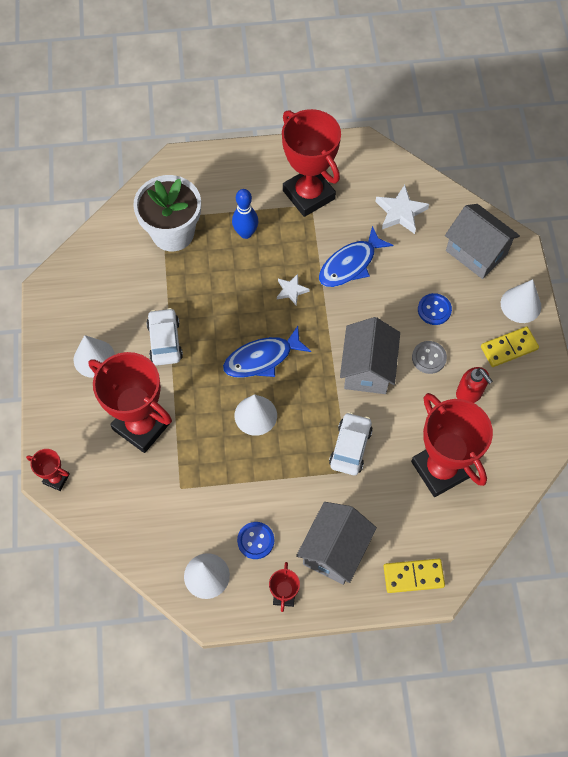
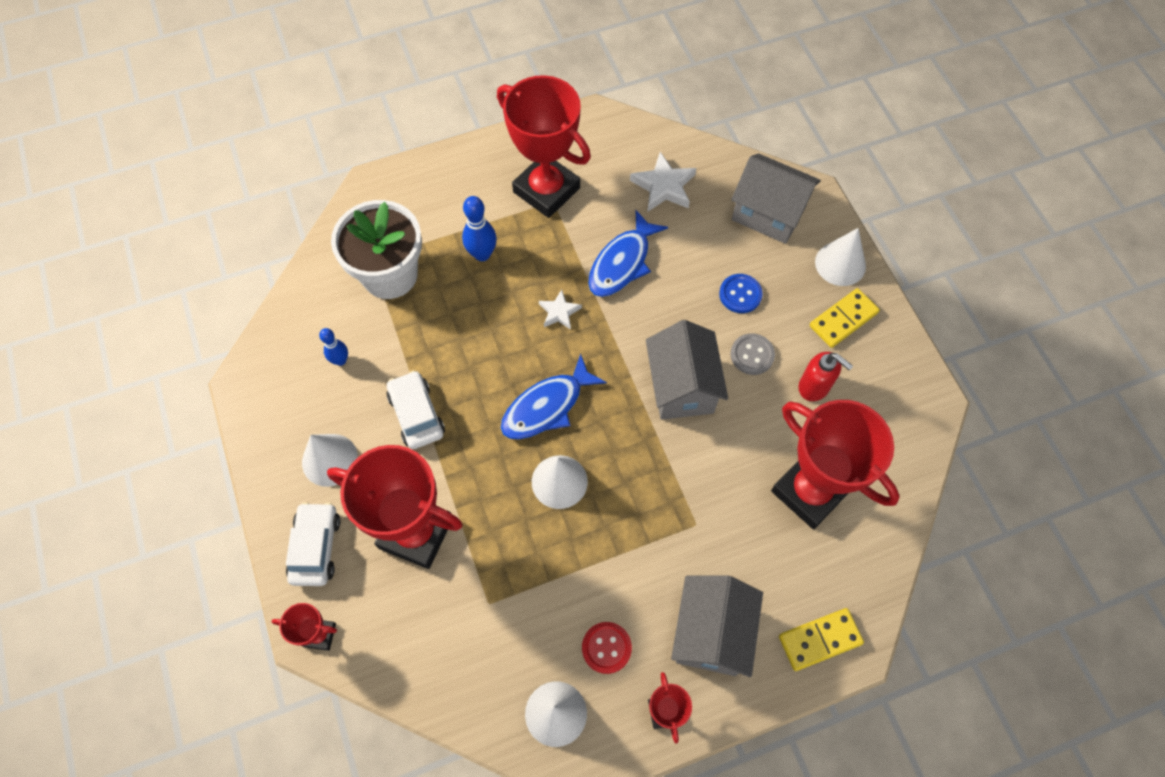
camera: 15 degrees left, 0 degrees up
(120, 288) = (340, 360): none -> blue bowling pin
(255, 541) = (606, 648): blue button -> red button
(350, 447) = (690, 492): white car -> white car (316, 547)

